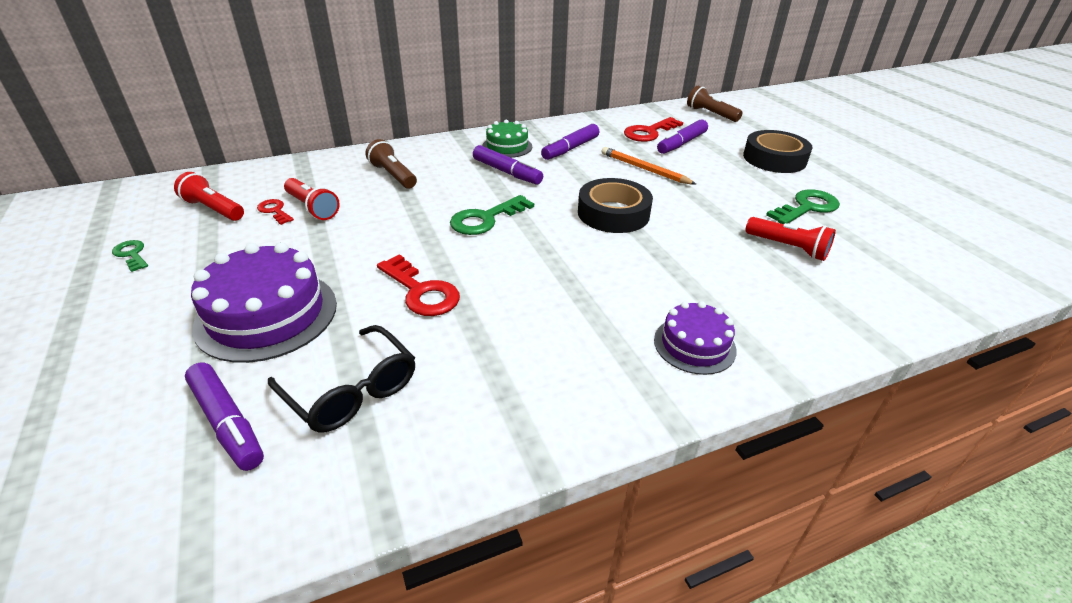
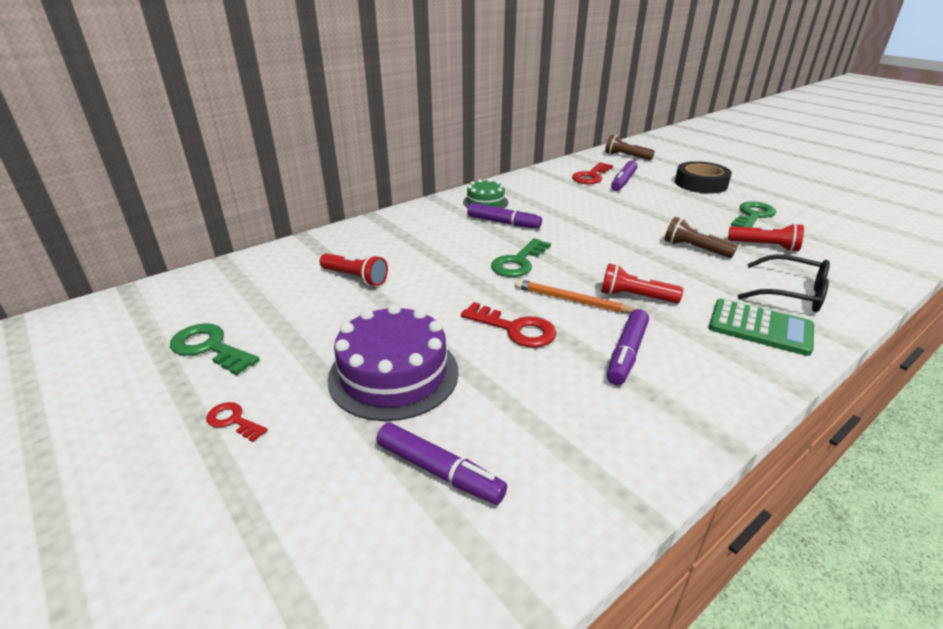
camera: 15 degrees left, 5 degrees down
(132, 254) = (210, 348): green key -> green key, size x1.75
(213, 209) = (258, 294): red flashlight -> red flashlight (635, 297)
(275, 211) = (321, 286): red key -> red key (233, 421)
(351, 391) = (526, 420): black glasses -> black glasses (791, 293)
(393, 175) = (406, 239): brown flashlight -> brown flashlight (694, 249)
(570, 149) = (539, 197): purple marker -> purple marker (626, 354)
(613, 213) = (617, 242): black tape -> none
(644, 169) = (611, 205): orange pencil -> orange pencil (571, 300)
(694, 345) = (760, 328): purple cake -> green calculator

